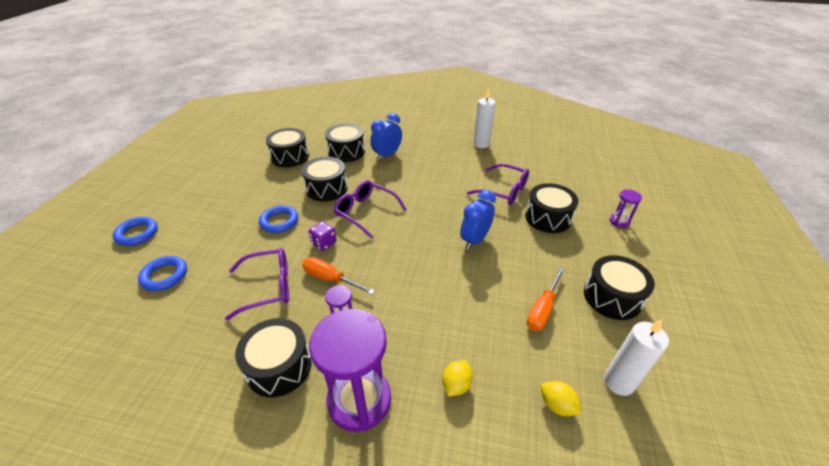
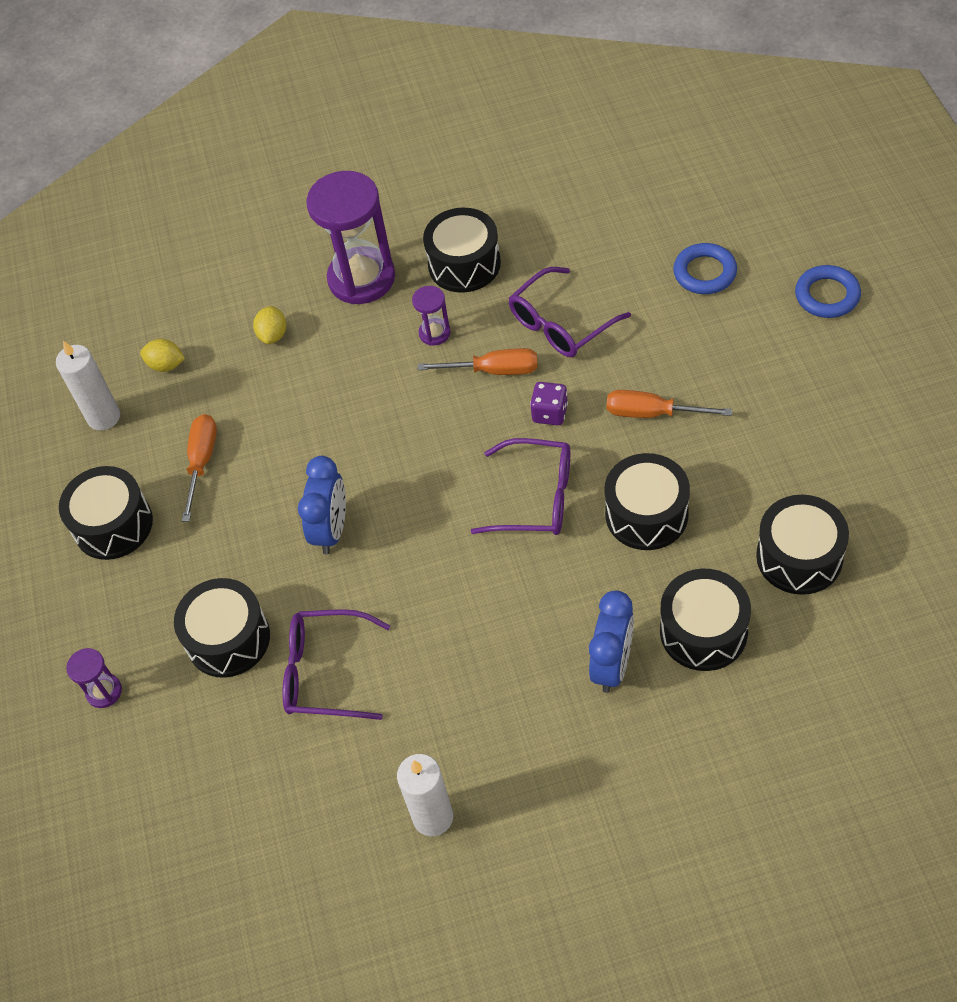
camera: 160 degrees right, 15 degrees up
(279, 222) = (652, 413): blue ring -> orange screwdriver

